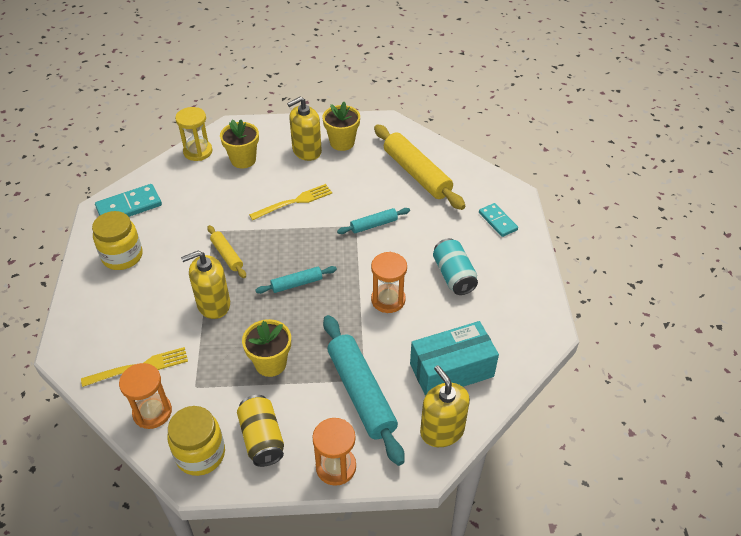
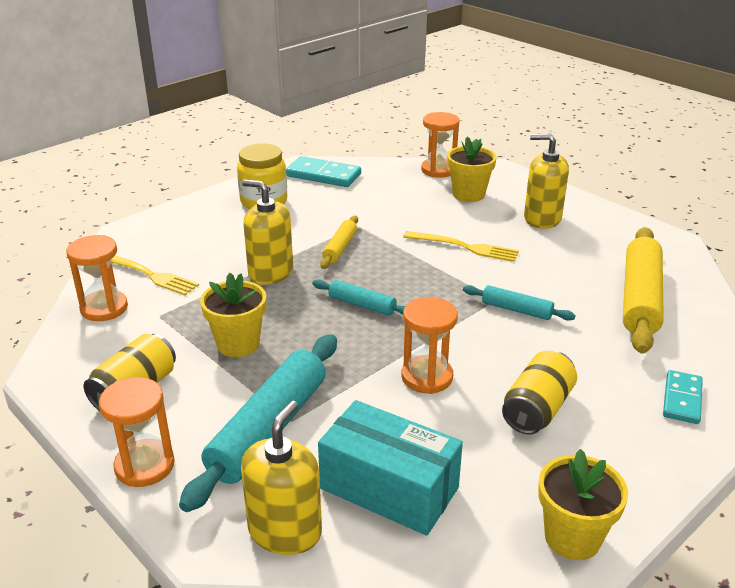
camera: 50 degrees right, 15 degrees down
(198, 151) = (438, 170): yellow hourglass -> orange hourglass
(200, 454) = (79, 362): yellow jar -> none
(342, 142) = (591, 231): yellow flower pot -> yellow flower pot (572, 537)
(453, 276) = (537, 409): turquoise can -> yellow can

